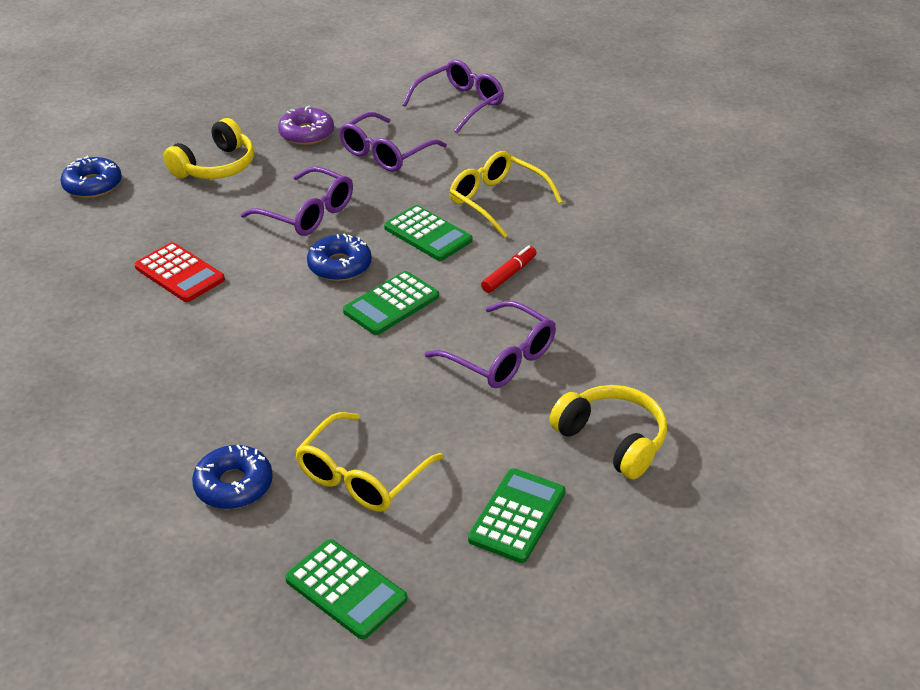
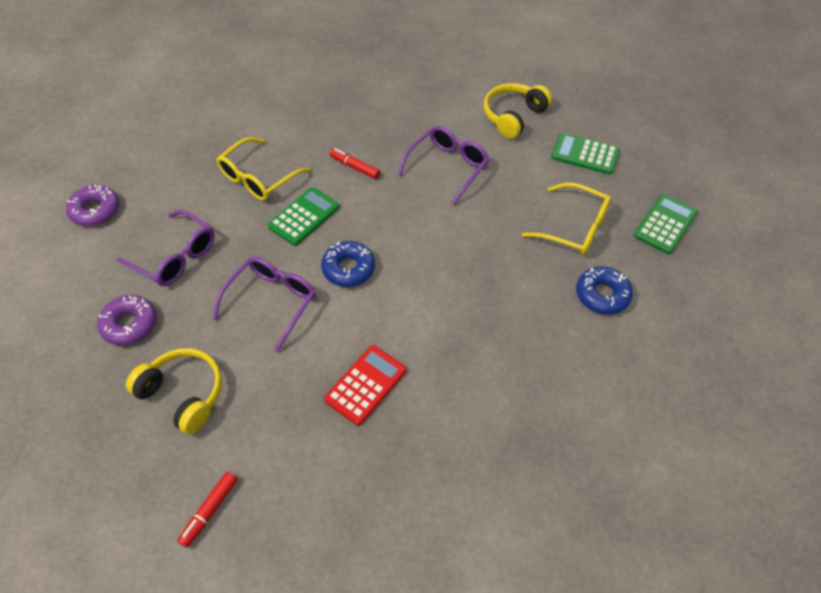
camera: 95 degrees left, 15 degrees up
(93, 185) = (209, 511): blue donut -> red marker
(391, 304) = (395, 230): green calculator -> none
(460, 104) = (95, 210): purple glasses -> purple donut

